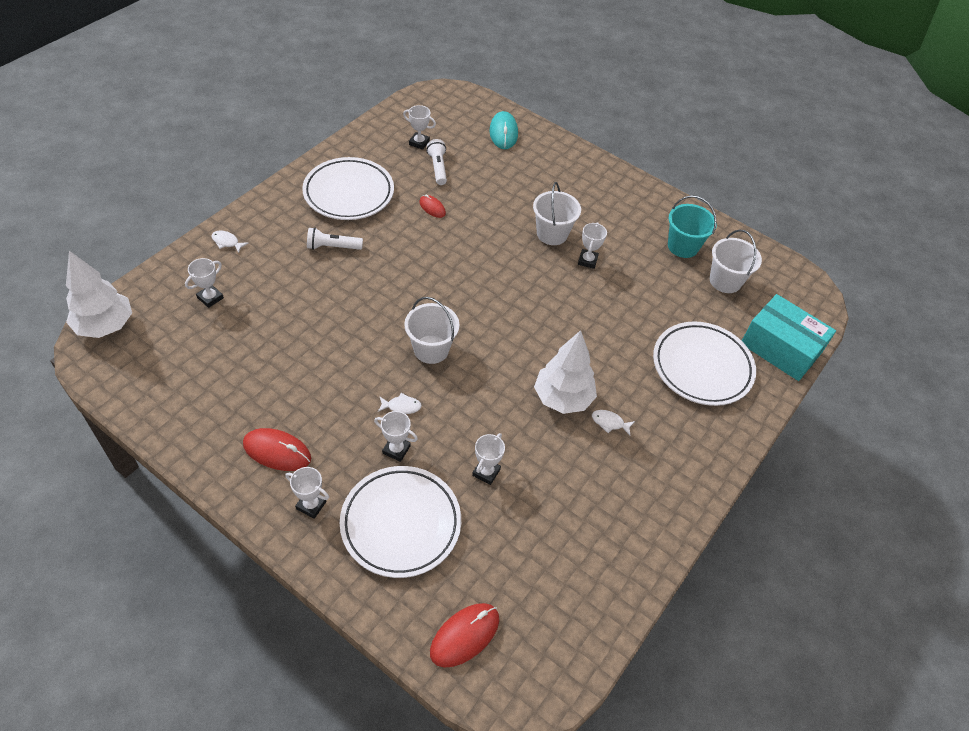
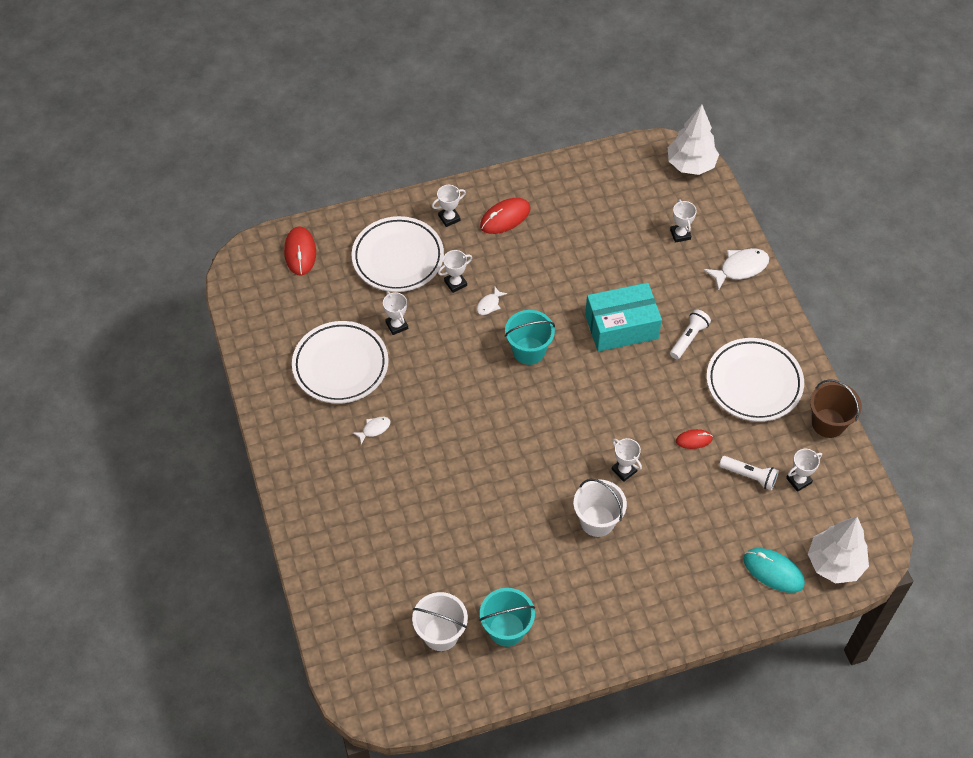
camera: 130 degrees right, 5 degrees up
(227, 242) = (740, 268): white fish -> white fish, size x1.83
(355, 143) = (828, 423): none -> brown bucket
(431, 349) = (529, 351): white bucket -> turquoise bucket
(563, 398) = (419, 412): white tree -> white tree (834, 563)
(587, 260) = (544, 529): white trophy -> white trophy (624, 470)
(702, 367) = (370, 536): white plate -> white plate (340, 365)
(780, 348) = (340, 618): turquoise box -> turquoise box (621, 326)

